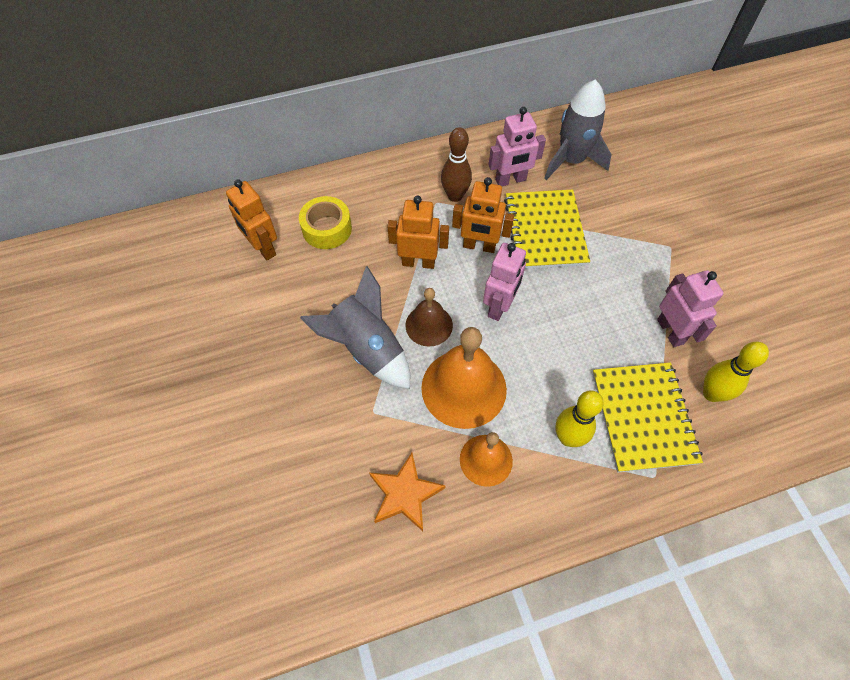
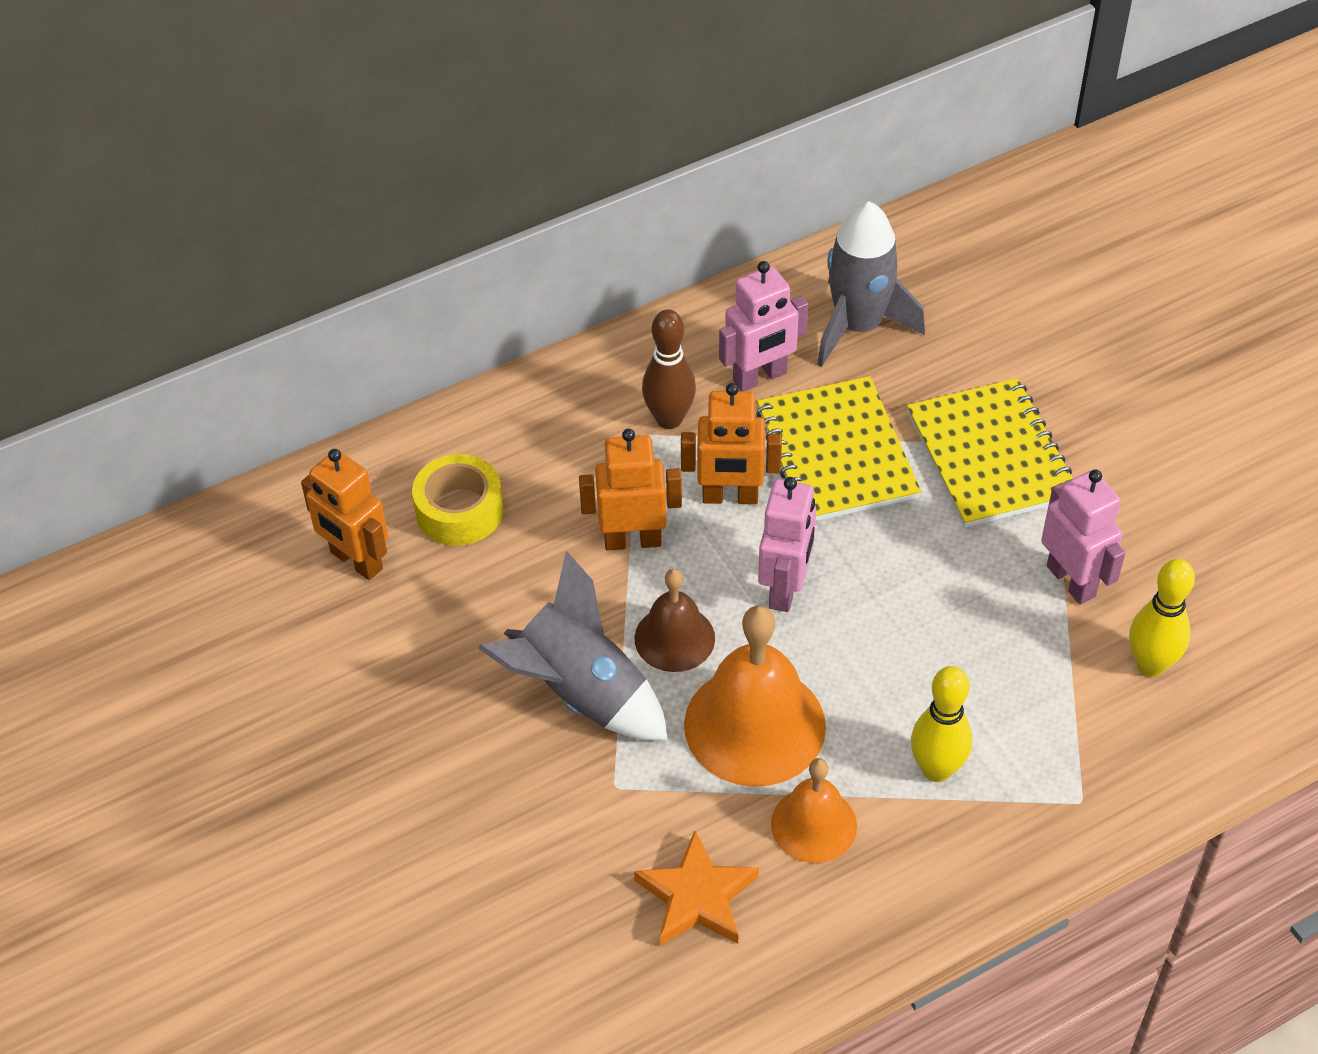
camera: 10 degrees left, 10 degrees down
(643, 417) = (1049, 718): yellow notebook -> yellow notebook (991, 456)

